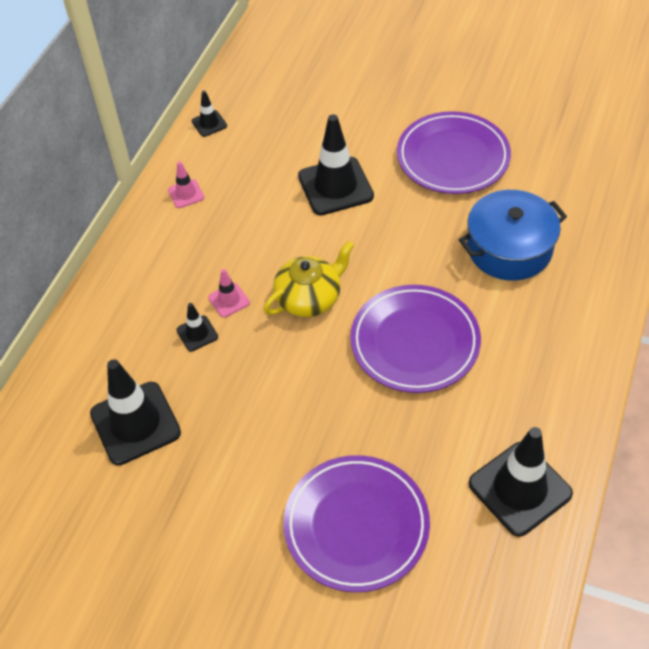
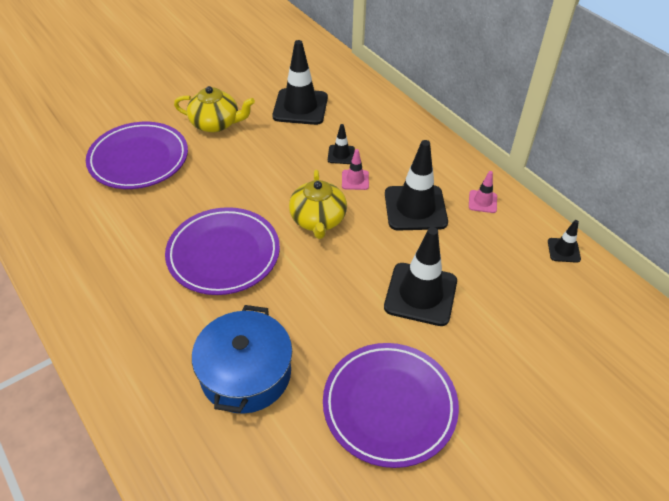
camera: 120 degrees right, 5 degrees down
(231, 492) = (216, 123): none -> yellow teapot
(519, 488) = (68, 241): black traffic cone -> black traffic cone (415, 208)

